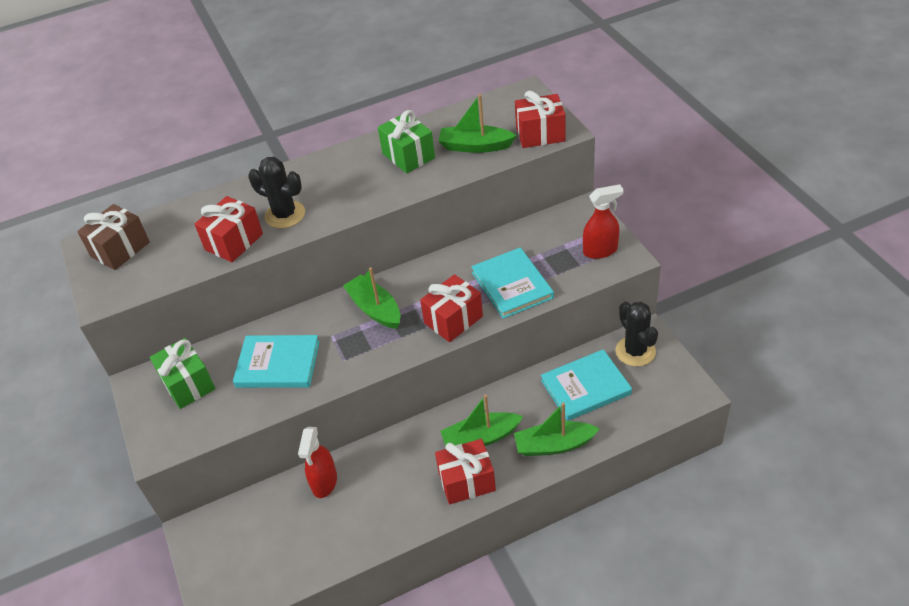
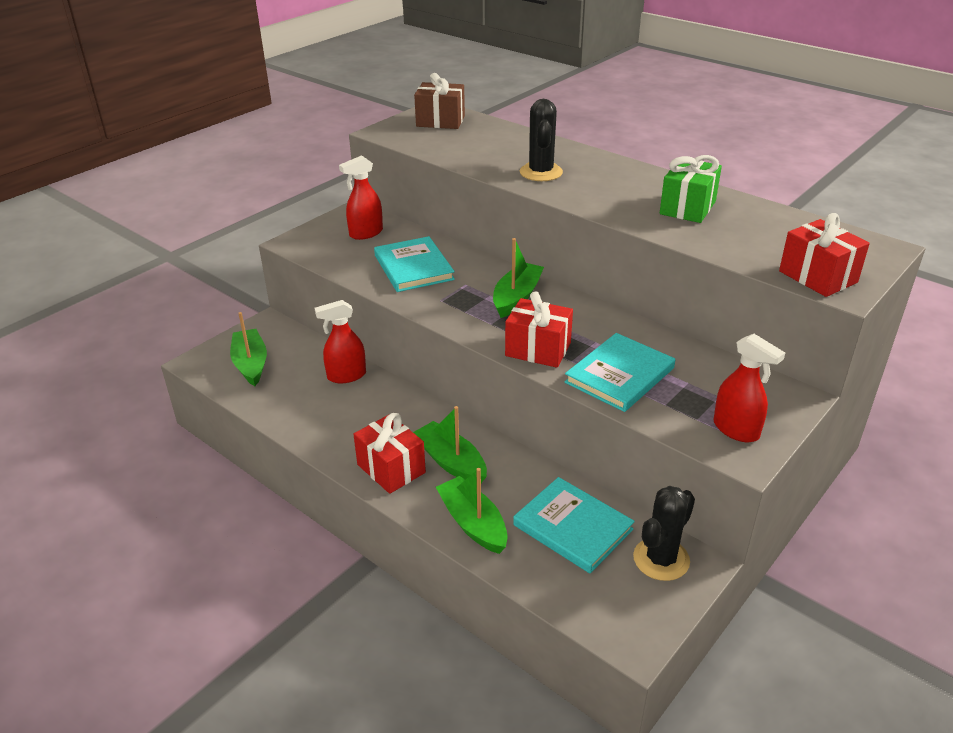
camera: 60 degrees right, 10 degrees down
(188, 384) = (366, 233): green gift -> red spray bottle
(234, 242) = (487, 161): red gift -> none
(475, 146) = (747, 241): green boat -> green boat (251, 364)

